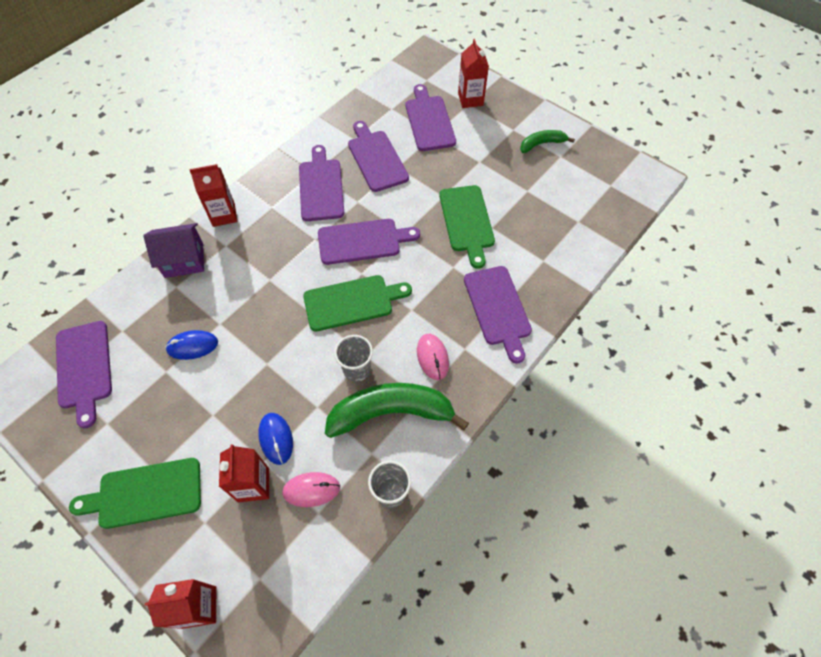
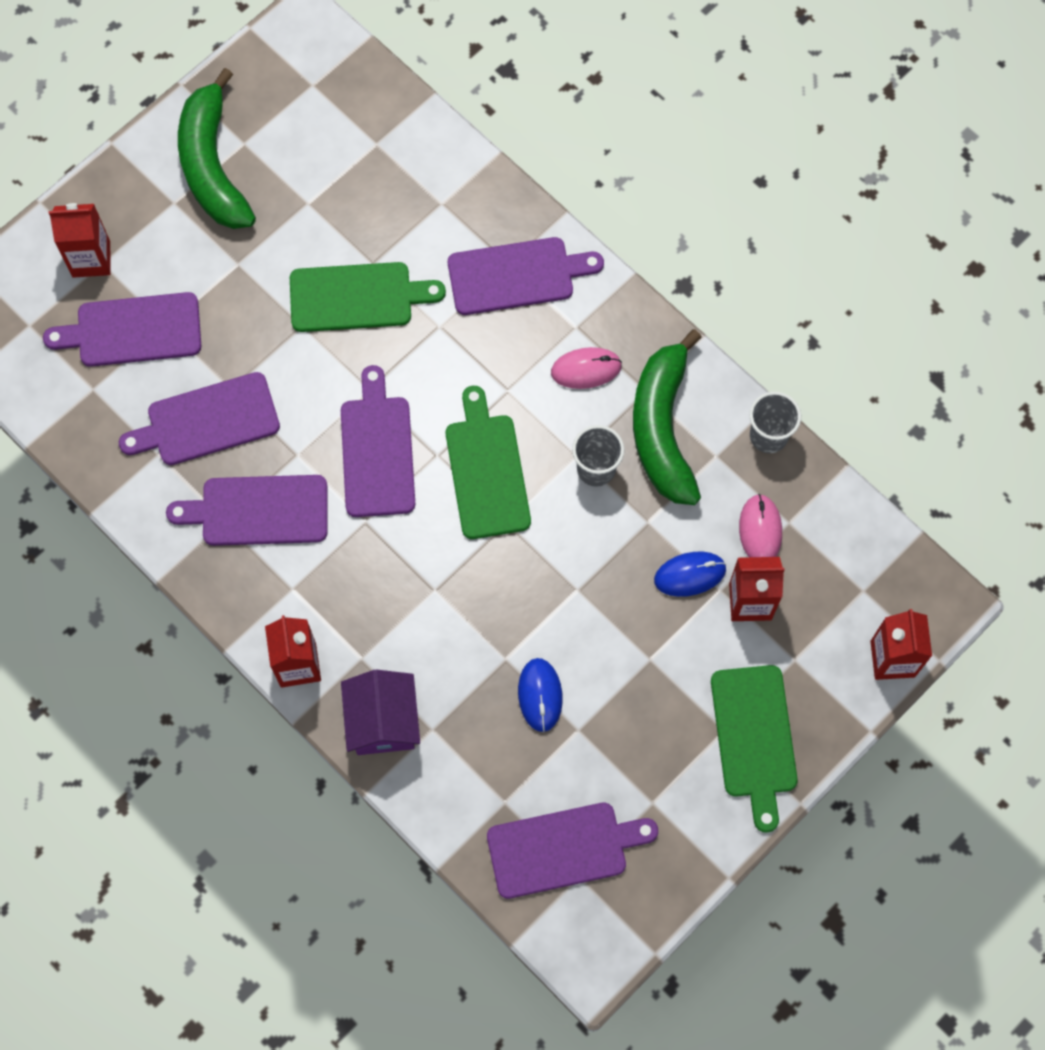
camera: 85 degrees left, 10 degrees up
(541, 144) = (212, 165): green banana -> green banana, size x1.91

